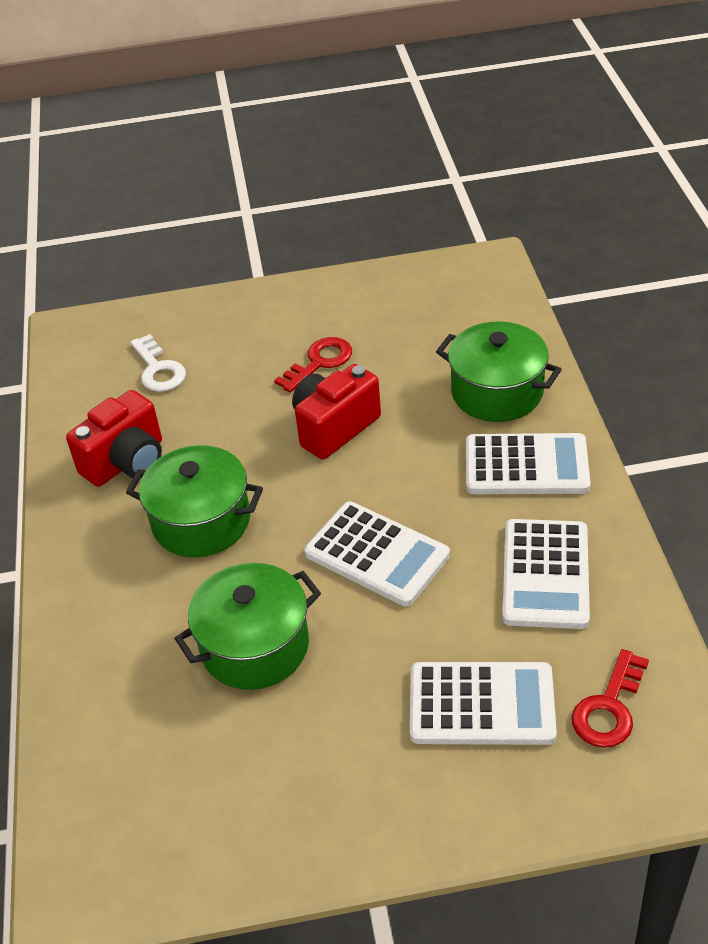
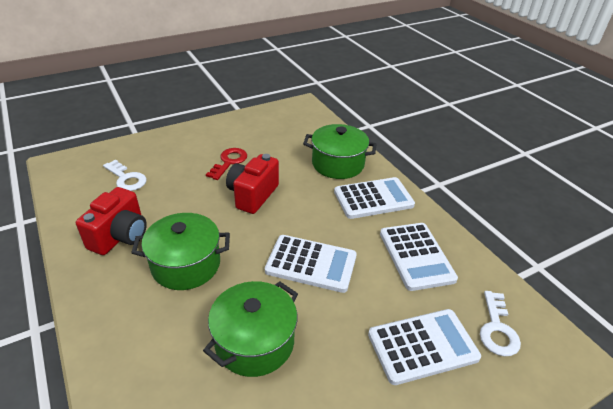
camera: 25 degrees left, 5 degrees down
(609, 708) = (497, 329): red key -> white key

